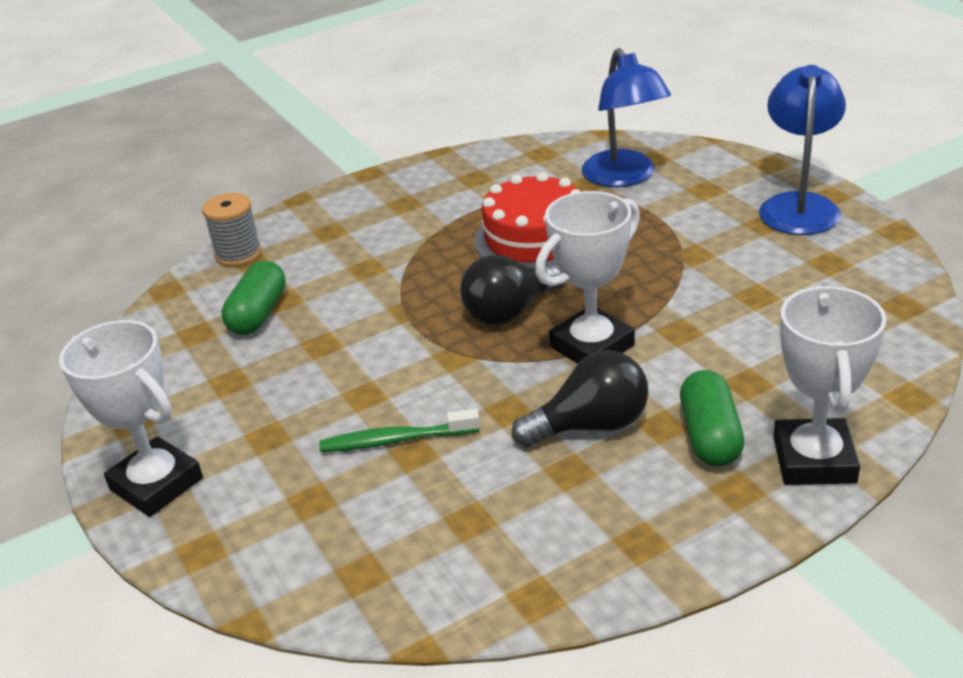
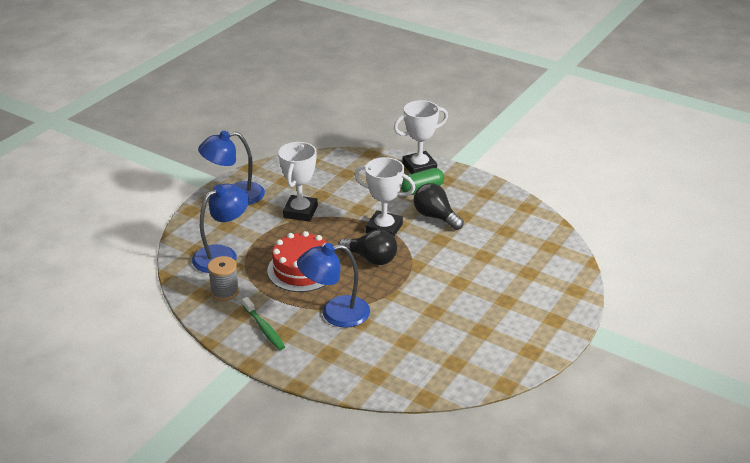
camera: 120 degrees left, 0 degrees up
(156, 484) = (557, 320): white trophy -> white trophy (300, 212)
(238, 254) = (373, 383): grey spool -> grey spool (225, 291)
(258, 314) = (424, 345): green capsule -> none
(395, 440) = (480, 263): green toothbrush -> green toothbrush (264, 328)
(404, 250) = (335, 313): none -> blue lamp

